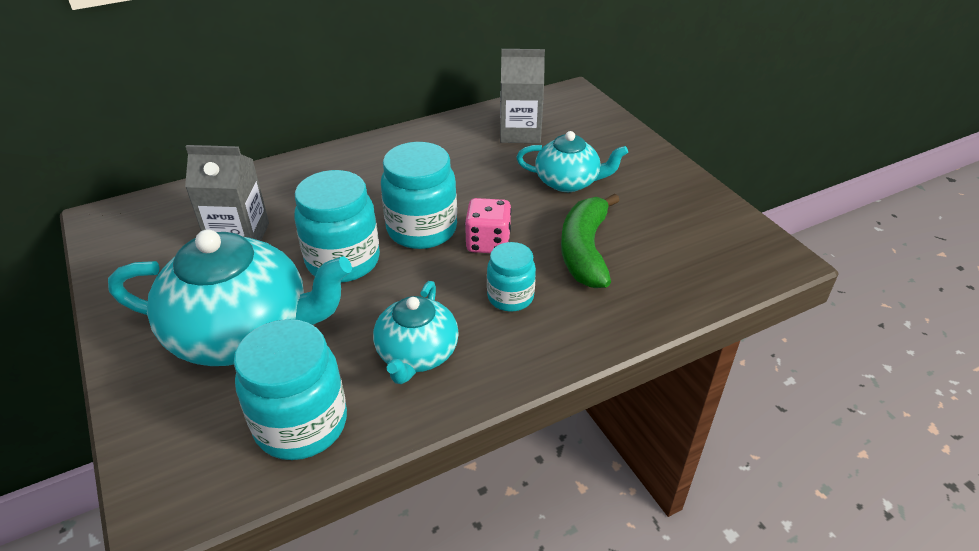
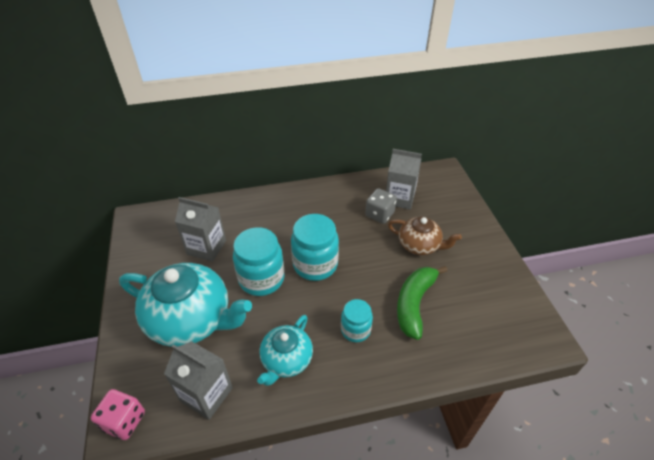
camera: 15 degrees right, 5 degrees up
(301, 424) = (206, 394): turquoise jar -> grey carton
(488, 243) = (353, 284): pink dice -> pink dice (124, 421)
(498, 155) = (379, 214): none -> grey dice
(568, 182) = (419, 245): turquoise teapot -> brown teapot

